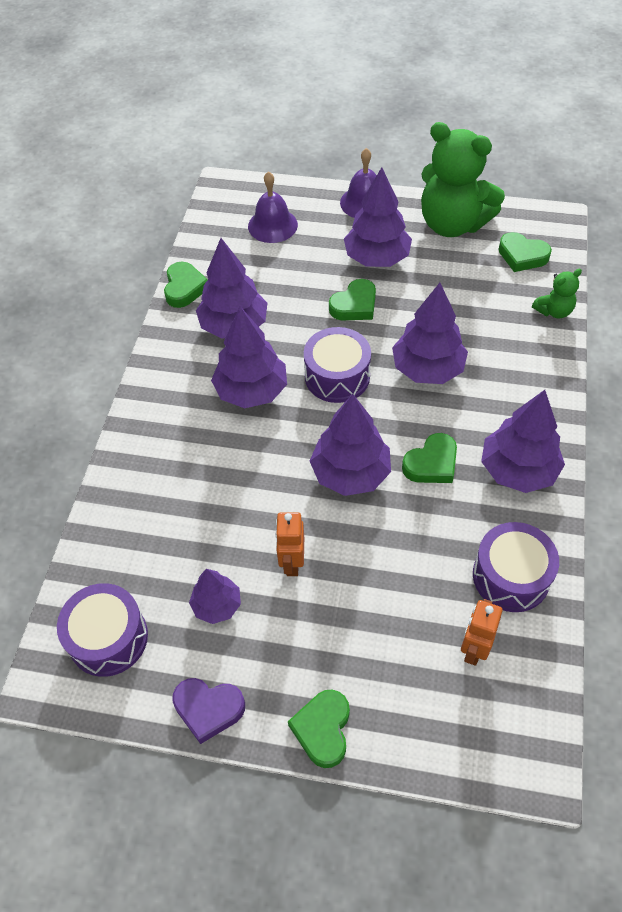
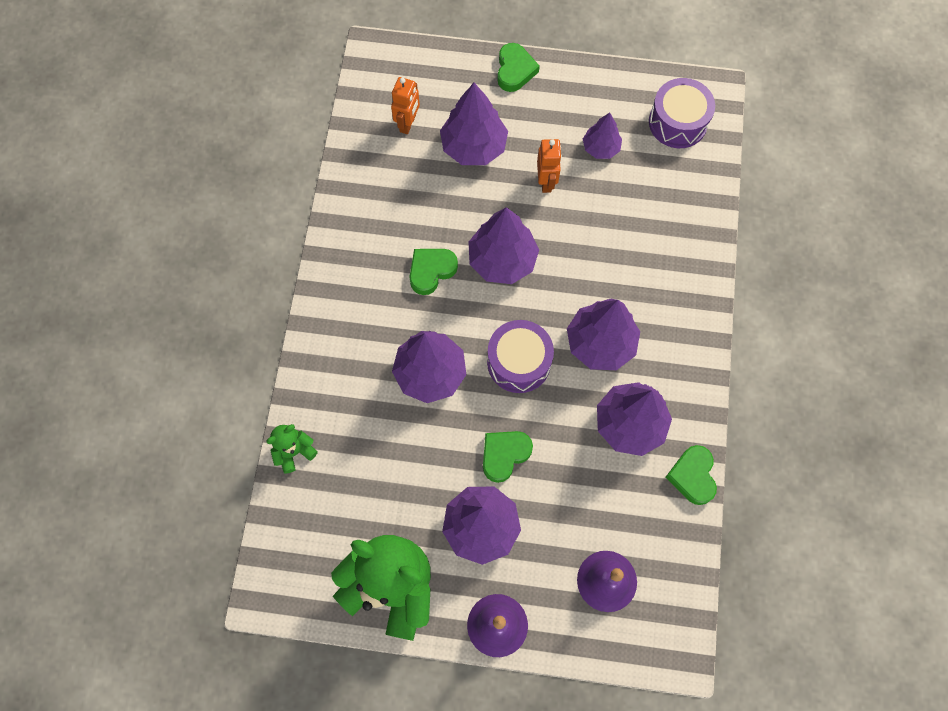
camera: 175 degrees right, 15 degrees up
(208, 709) = (595, 79): purple heart -> none
(511, 576) = (374, 176): purple drum -> none
(518, 470) = (356, 267): purple tree -> purple tree (473, 146)
(522, 256) = (315, 534): green heart -> none

